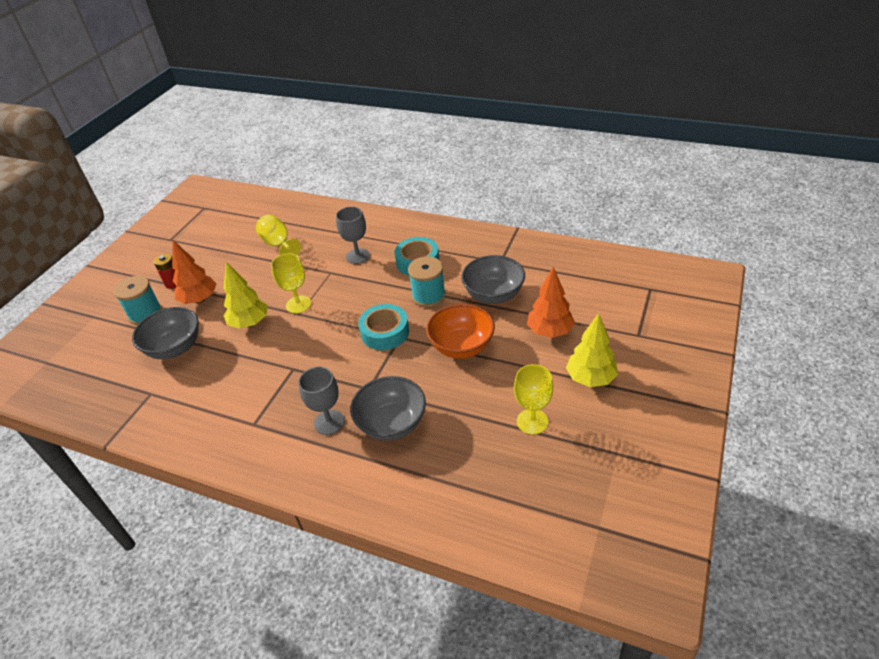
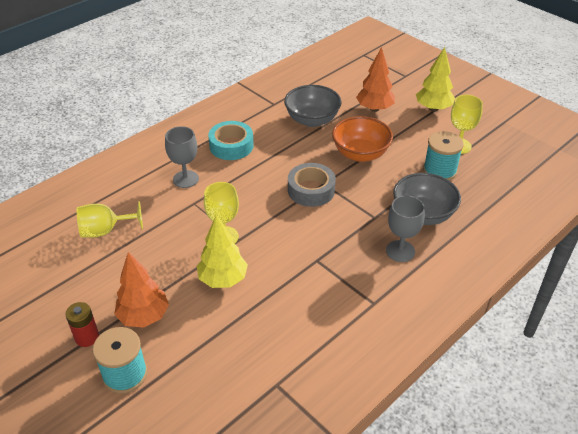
camera: 70 degrees left, 0 degrees up
(175, 348) = (214, 352): grey bowl -> none
(385, 332) = (311, 190): turquoise tape -> grey tape
(428, 296) = (284, 153): turquoise spool -> turquoise spool (439, 171)

